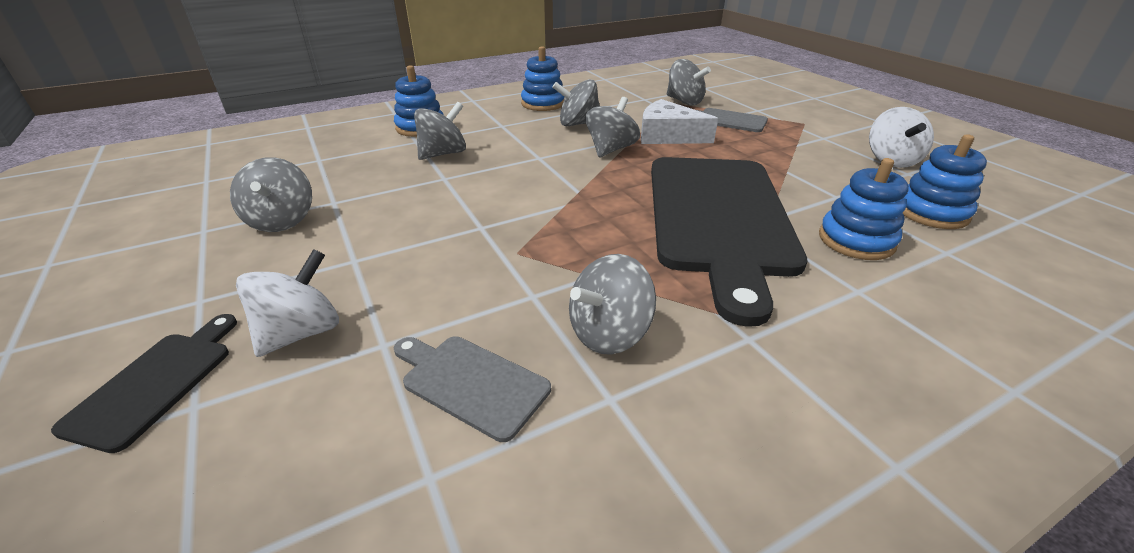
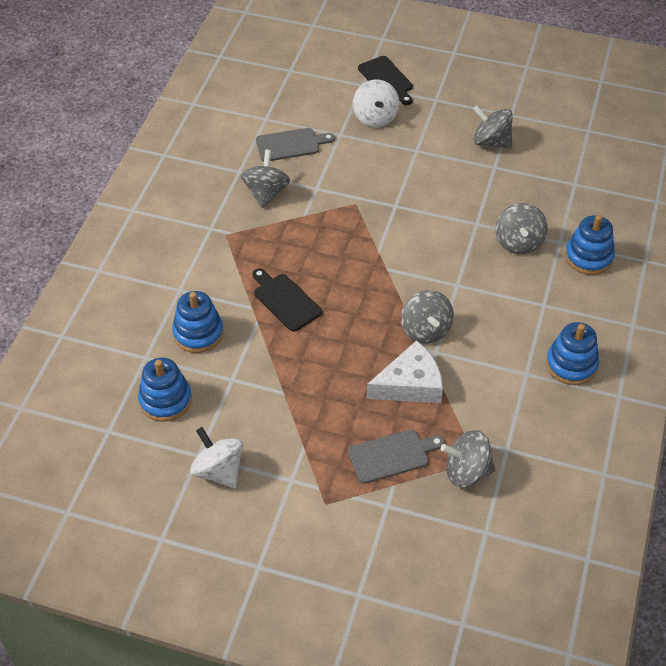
camera: 135 degrees right, 15 degrees up
(578, 124) = (495, 351): grey spinning top -> none
(718, 218) = (285, 300): black cutting board -> black cutting board, size x0.42

